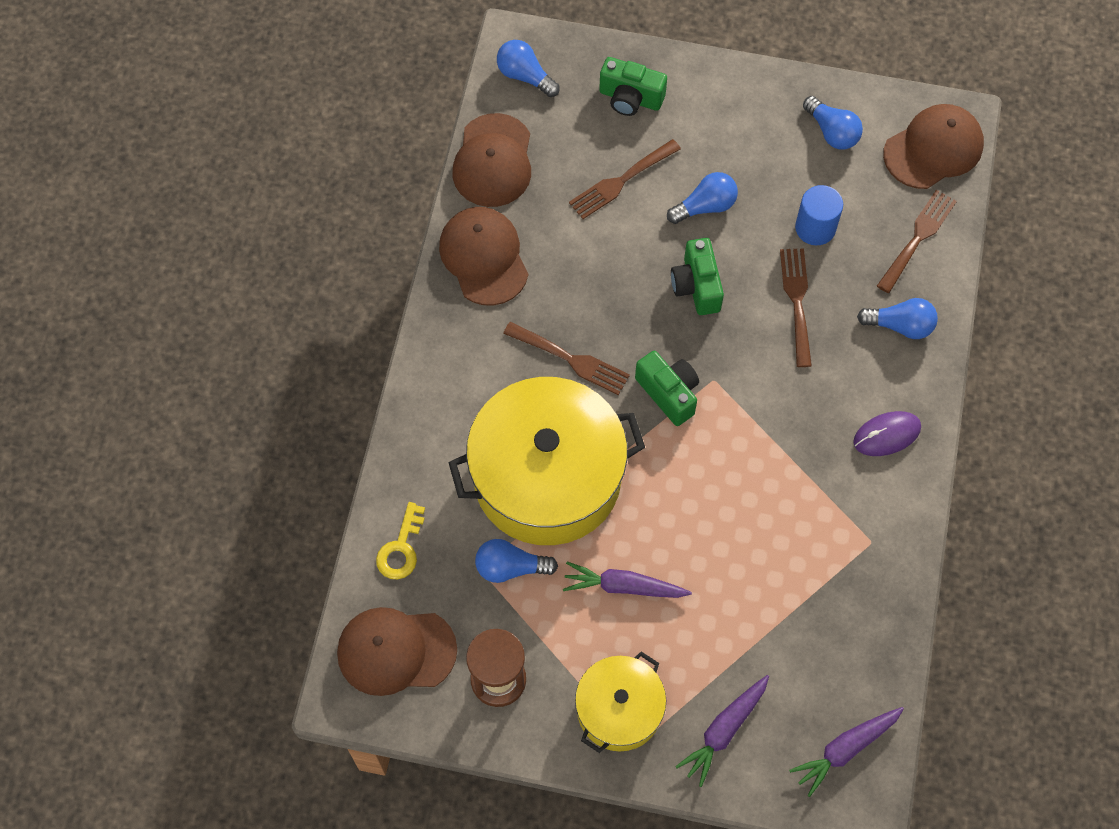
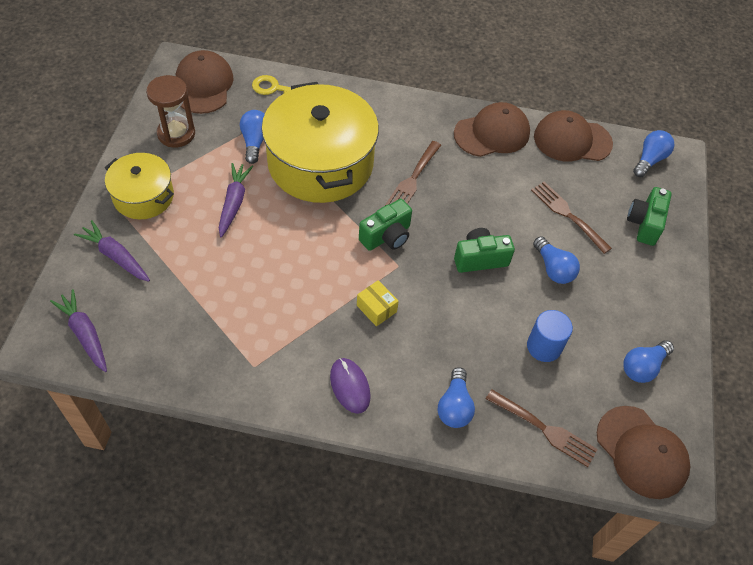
camera: 85 degrees right, 10 degrees down
(779, 406) = (376, 308): none -> yellow box
(796, 301) = (472, 328): brown fork -> none

